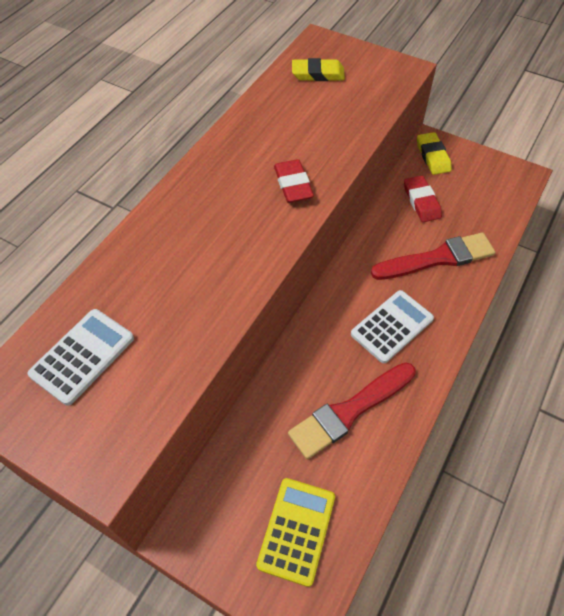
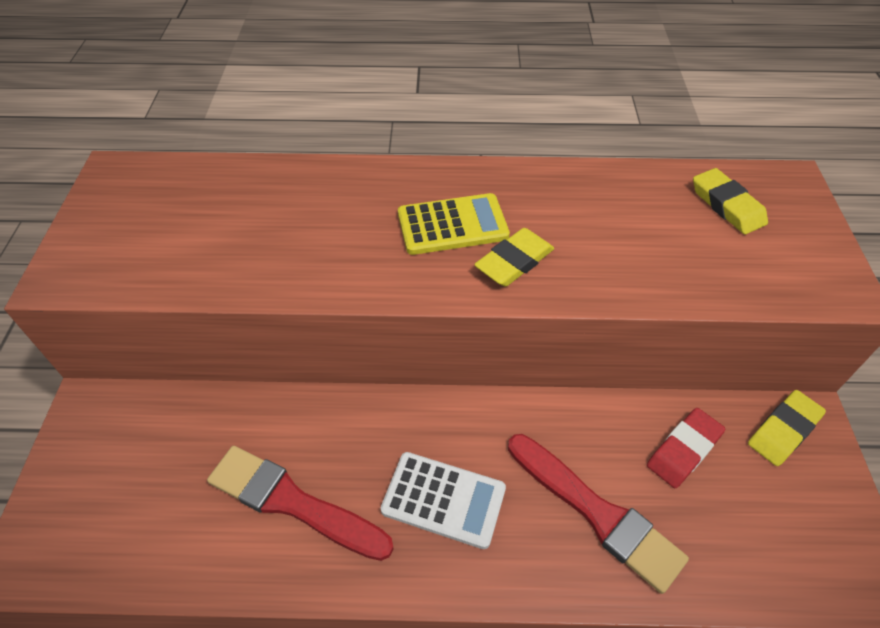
camera: 60 degrees right, 5 degrees down
(83, 356) = (182, 205): white calculator -> none
(293, 184) = (514, 261): red eraser -> yellow eraser
(297, 530) = (119, 512): yellow calculator -> yellow calculator (452, 225)

